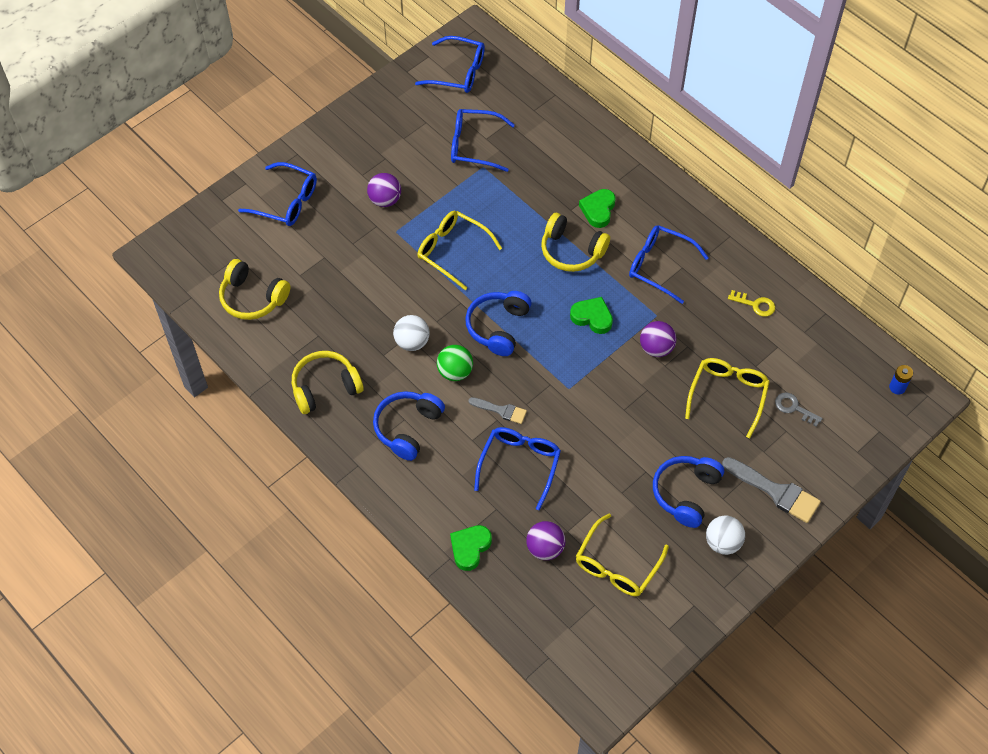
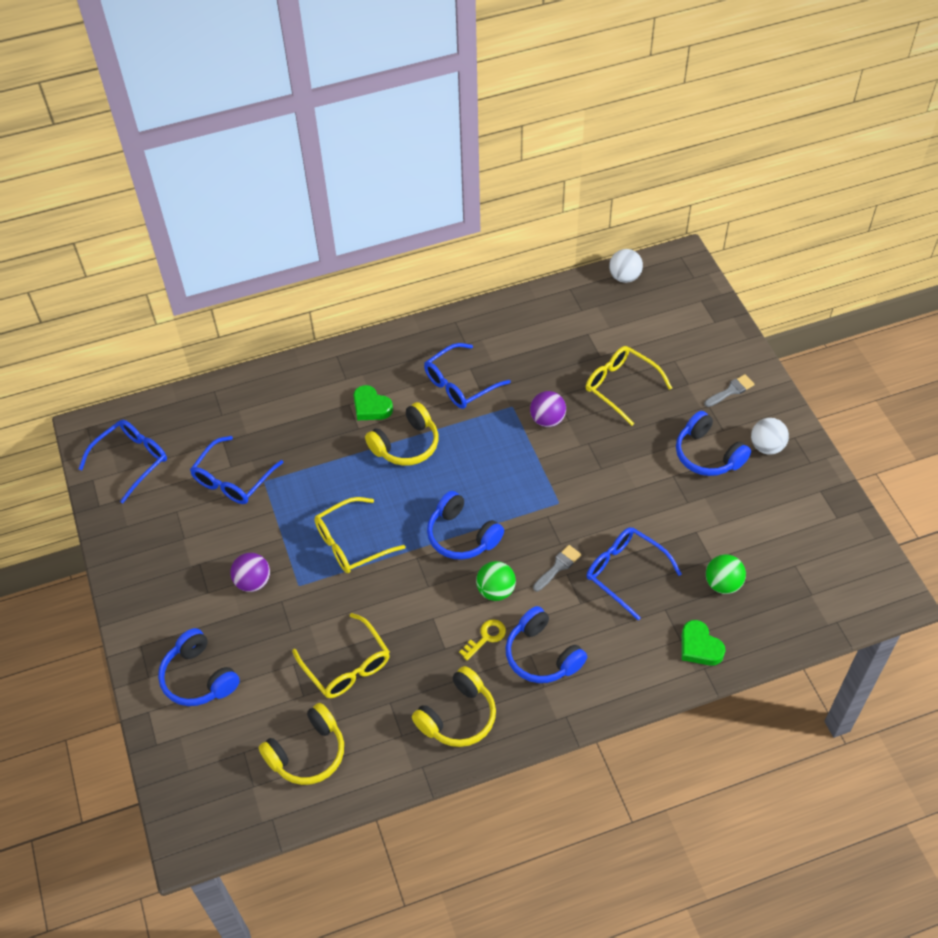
camera: 65 degrees left, 5 degrees down
(286, 202) = (199, 677): blue glasses -> blue headphones
(325, 387) = (458, 716): yellow headphones -> yellow headphones turned 135 degrees counterclockwise
(412, 342) = (442, 617): white ball -> white ball (624, 277)
(545, 548) = (723, 584): purple ball -> green ball
(592, 317) = (489, 456): green heart -> none
(617, 565) = (760, 533): yellow glasses -> yellow glasses (347, 665)
(755, 304) = (537, 332): yellow key -> yellow key (486, 637)
(775, 491) = (731, 390): grey brush -> grey brush, size x0.59
(794, 408) = (654, 346): grey key -> none
(897, 387) = (664, 272): blue battery -> none

